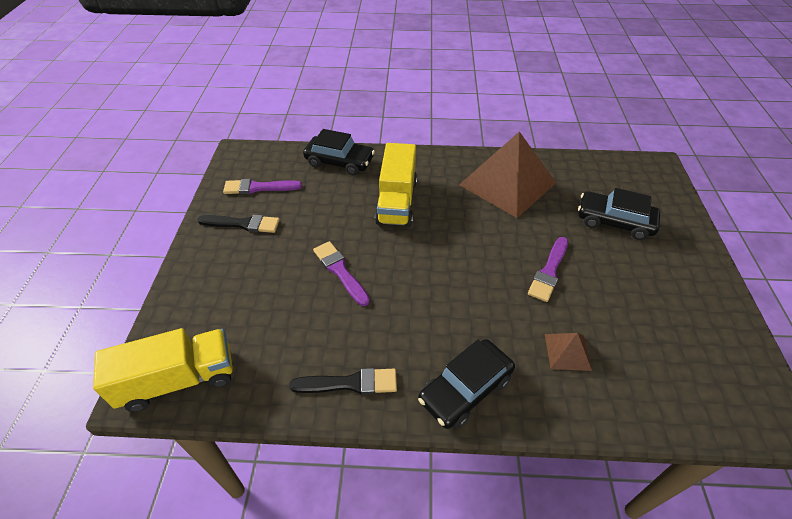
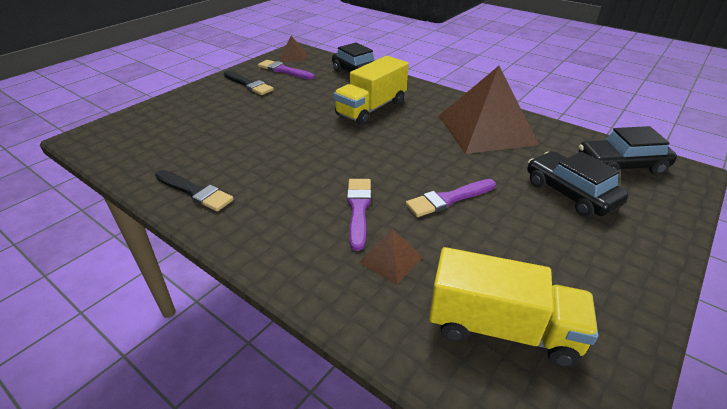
camera: 35 degrees right, 10 degrees down
(178, 380) = (107, 142): yellow truck -> yellow truck (502, 328)
(246, 163) = (293, 56): none -> brown pyramid
(340, 271) = (275, 130): purple brush -> purple brush (358, 209)
(465, 389) = (268, 237): black car -> black car (621, 165)

